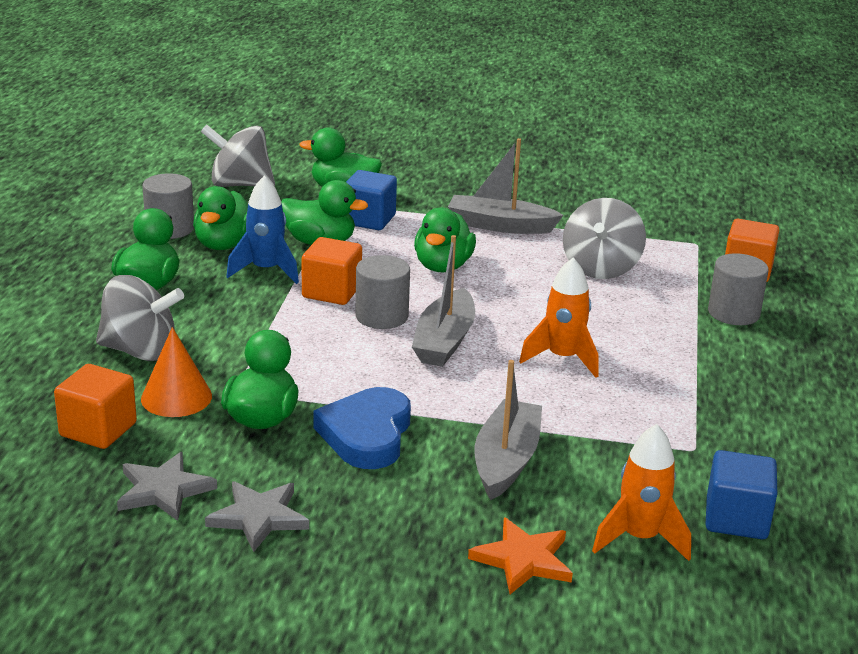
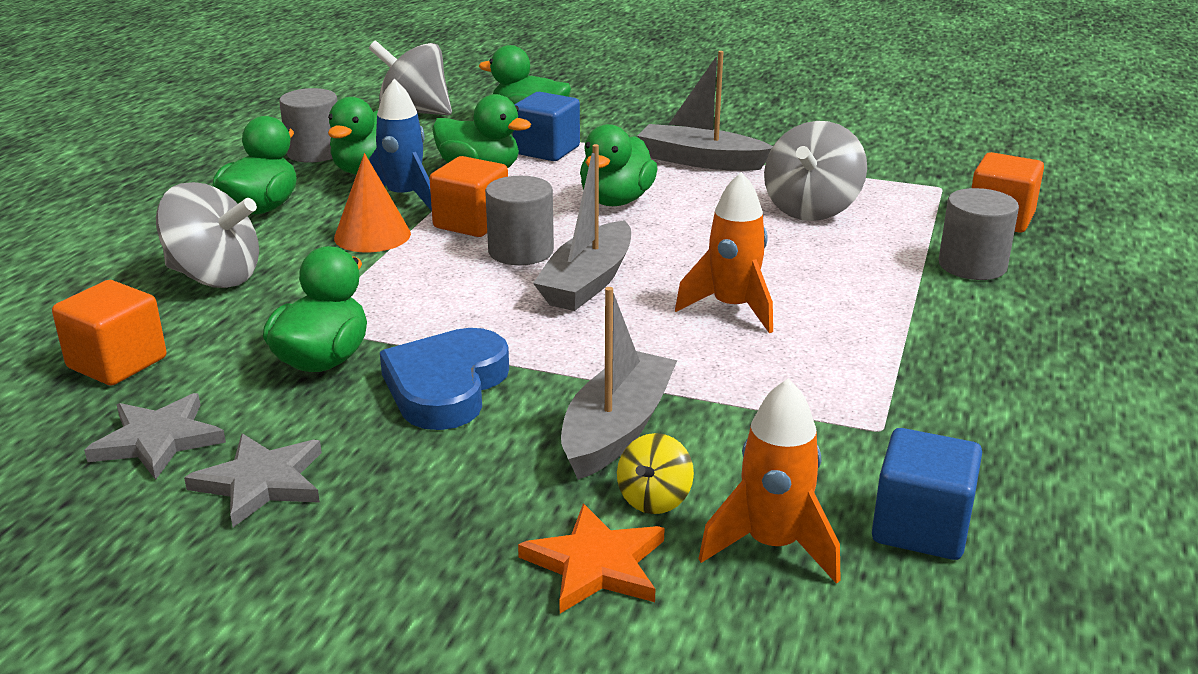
camera: 10 degrees right, 0 degrees up
(176, 397) = (230, 330): orange cone -> orange cone (372, 235)
(549, 511) = (654, 499): none -> yellow spinning top

